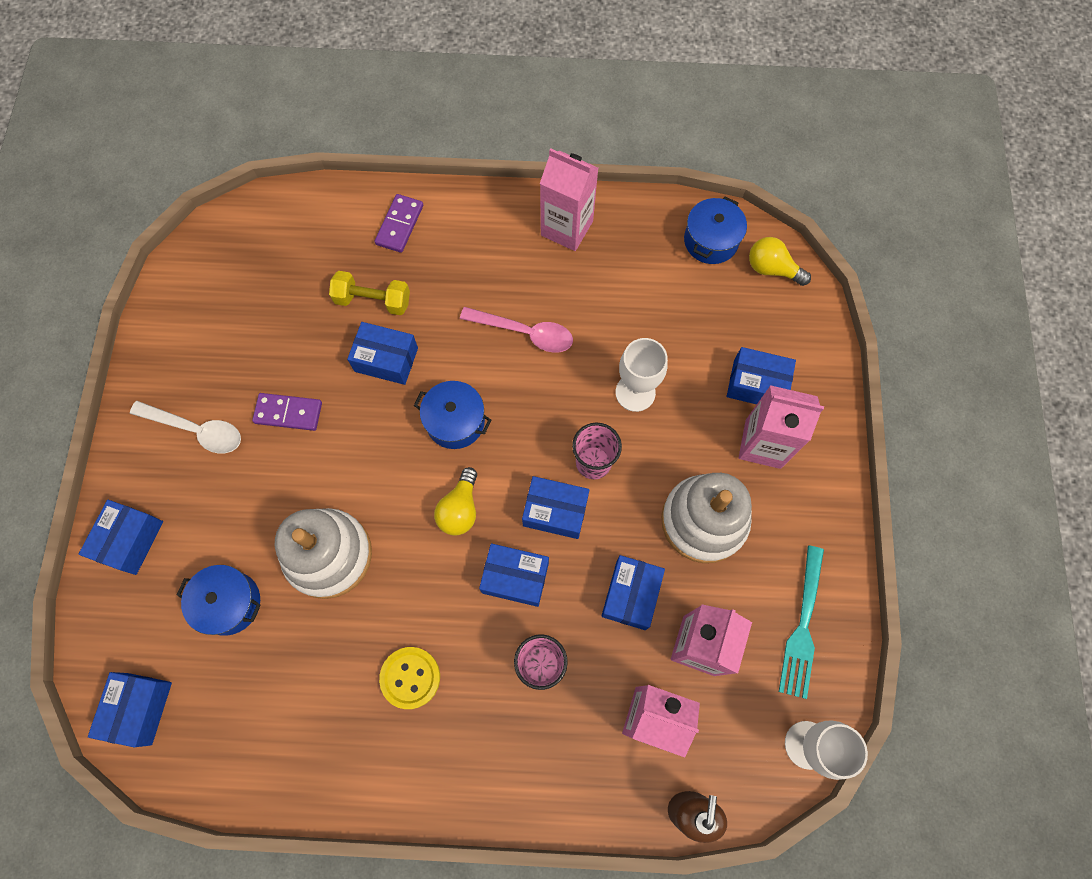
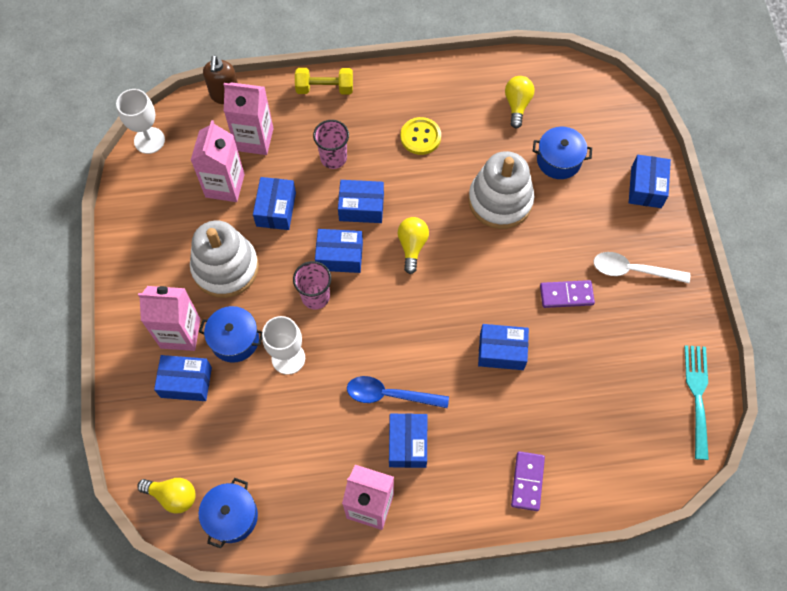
camera: 170 degrees right, 5 degrees down
(139, 708) = (592, 94): blue box -> blue box (407, 444)
(255, 708) = (517, 105): none -> yellow light bulb
(373, 300) = (529, 402): yellow dumbbell -> yellow dumbbell (325, 88)
(455, 421) = (431, 310): blue pot -> blue pot (234, 340)
(525, 333) = (389, 395): pink spoon -> blue spoon
(802, 625) = (151, 209): turquoise fork -> turquoise fork (698, 397)

